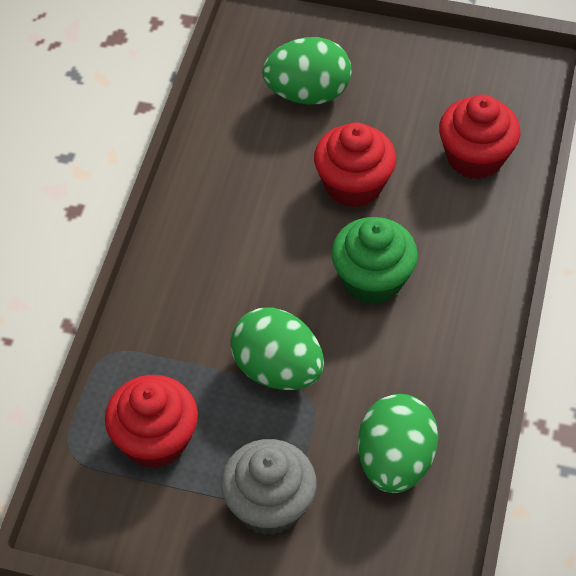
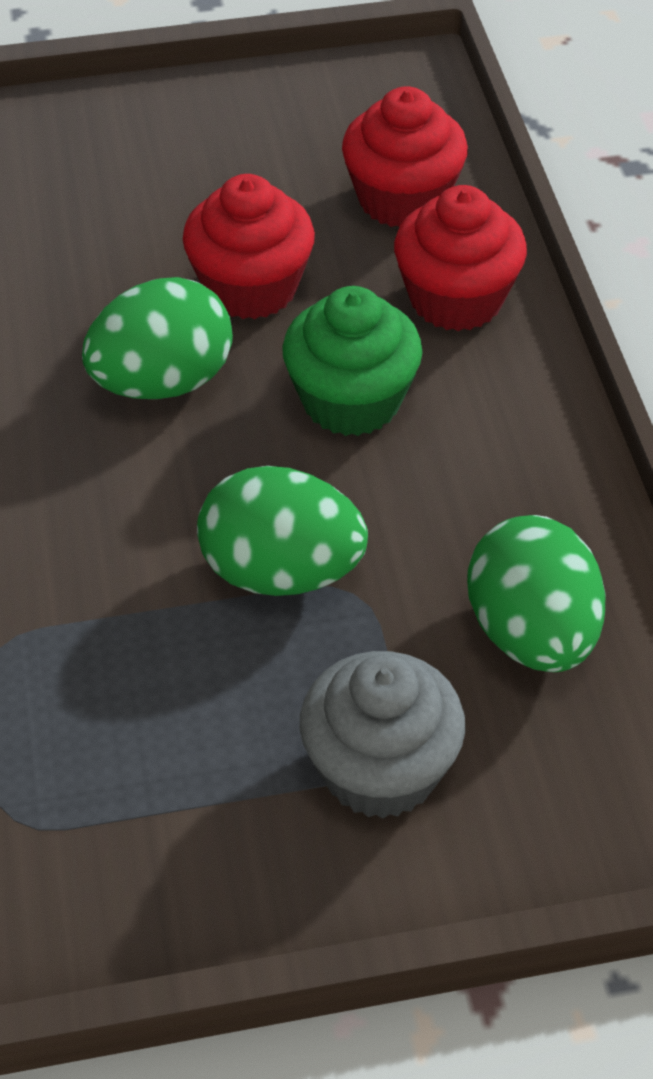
camera: 25 degrees left, 5 degrees down
(155, 439) = (144, 745): red cupcake -> red cupcake (456, 299)
(307, 94) = (115, 193): green egg -> green egg (163, 382)

